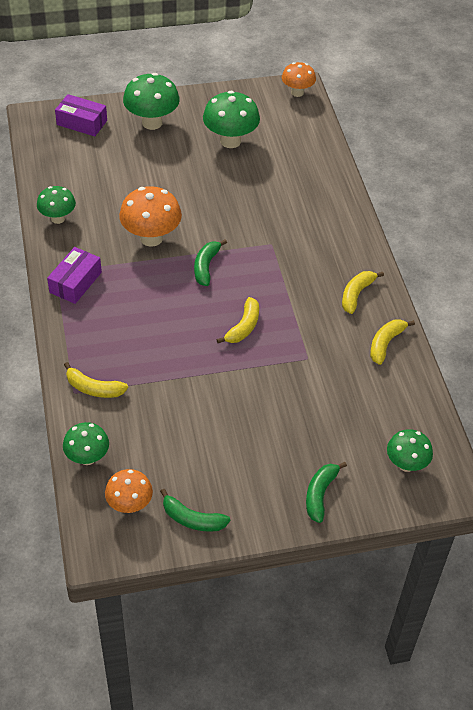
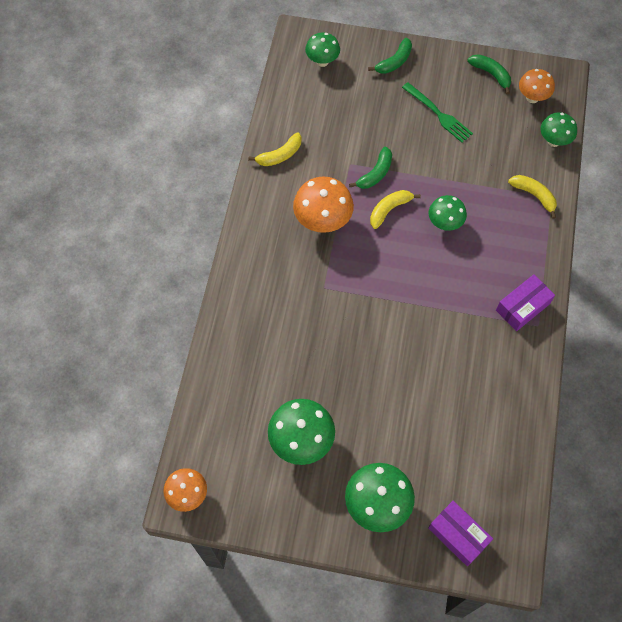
camera: 155 degrees left, 15 degrees up
(58, 218) = (521, 393): green mushroom -> green mushroom (444, 223)
(151, 238) = (435, 334): orange mushroom -> orange mushroom (323, 221)
(206, 266) = (396, 283): green banana -> green banana (375, 173)
(236, 445) = (438, 114): none -> green fork
(356, 294) = (276, 208): yellow banana -> none

